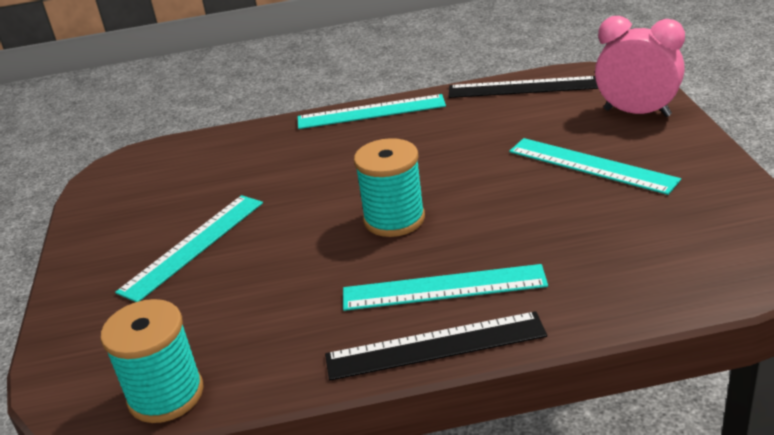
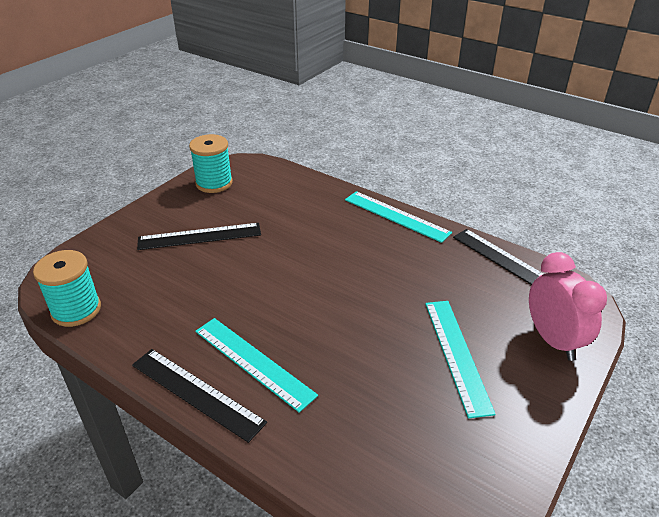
camera: 40 degrees right, 5 degrees up
(193, 246) = (199, 236): turquoise ruler -> black ruler
(394, 219) = (299, 297): turquoise spool -> turquoise spool (214, 183)

